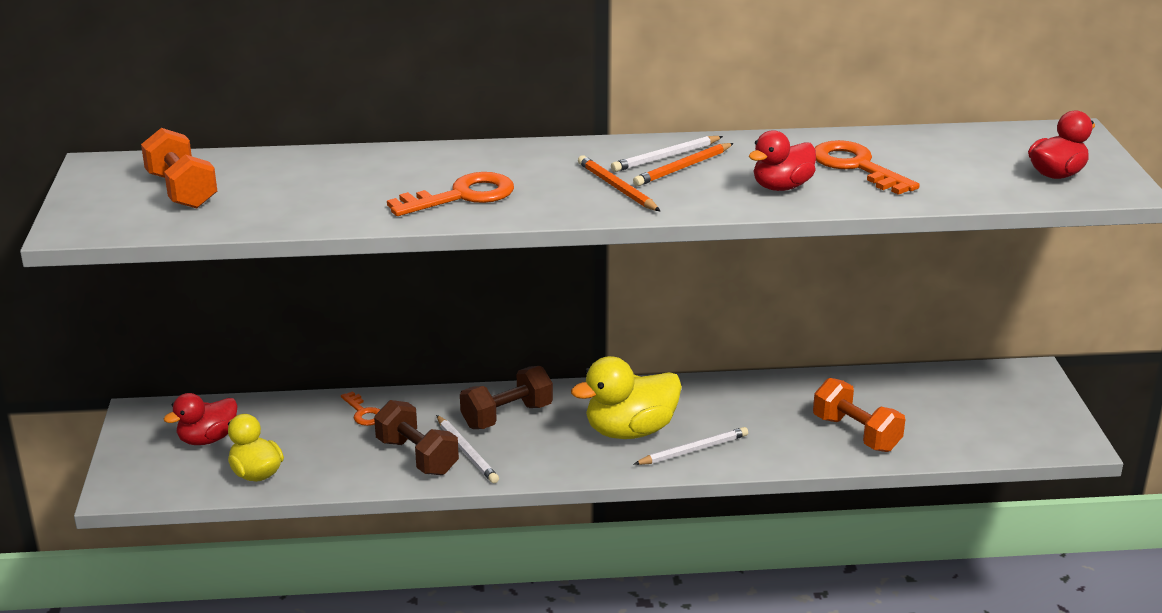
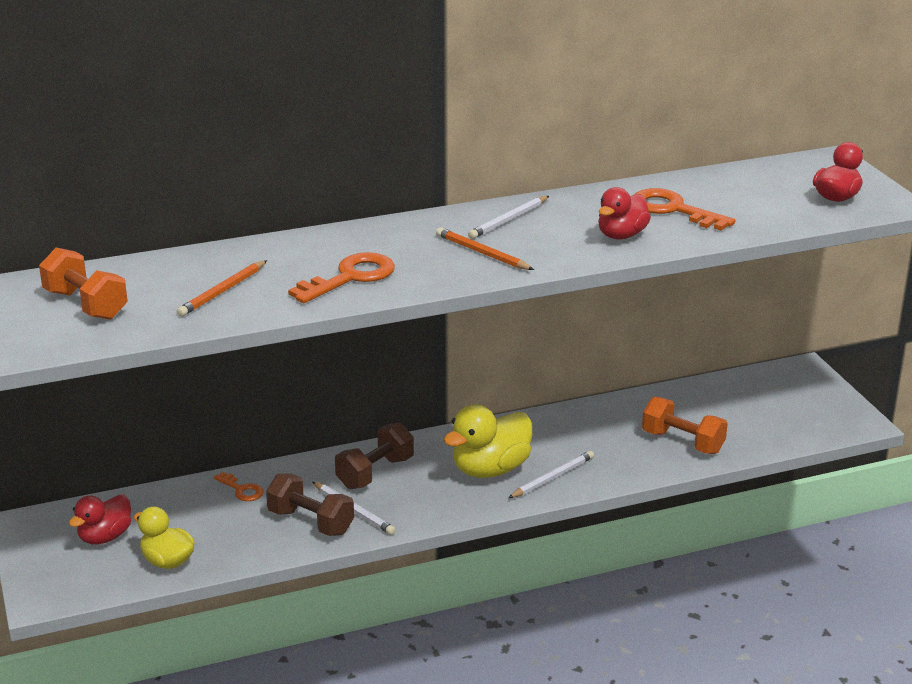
camera: 15 degrees left, 0 degrees up
(683, 168) = (529, 228): orange pencil -> orange pencil (222, 291)

